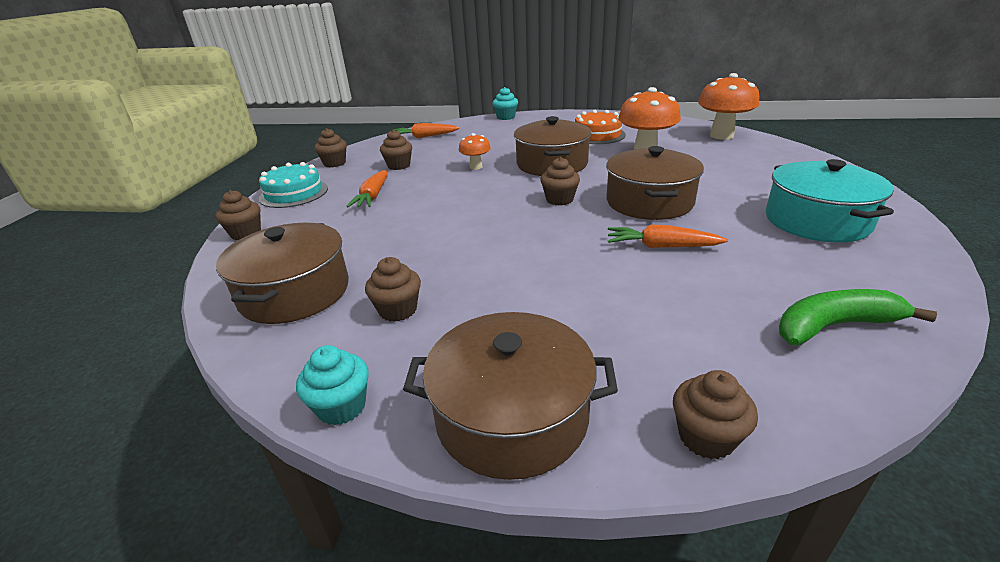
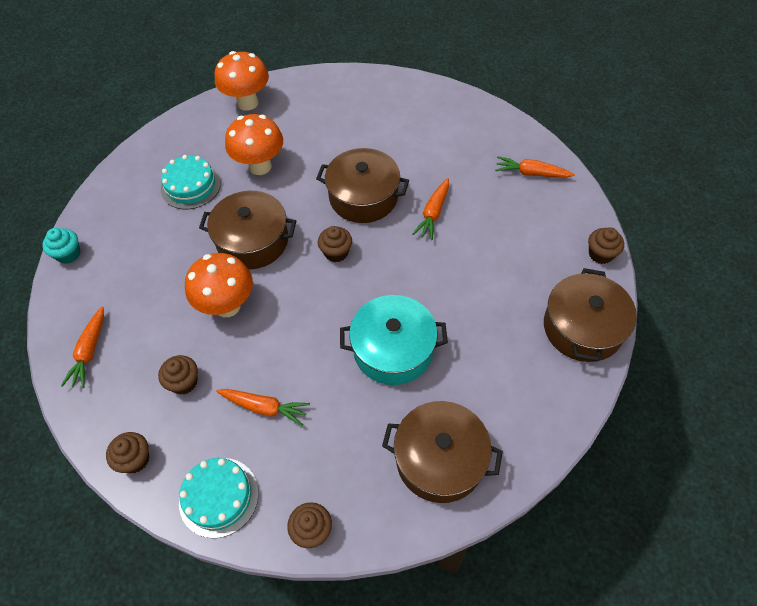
camera: 80 degrees left, 25 degrees up
(341, 407) = (570, 412): turquoise cupcake -> none
(398, 310) = (478, 382): brown cupcake -> none
(476, 167) = (227, 306): orange mushroom -> orange mushroom, size x1.87
(597, 135) = (191, 186): orange cake -> turquoise cake
(816, 221) = (423, 124): turquoise pot -> turquoise pot (393, 349)
(834, 326) = (531, 173): green banana -> orange carrot

